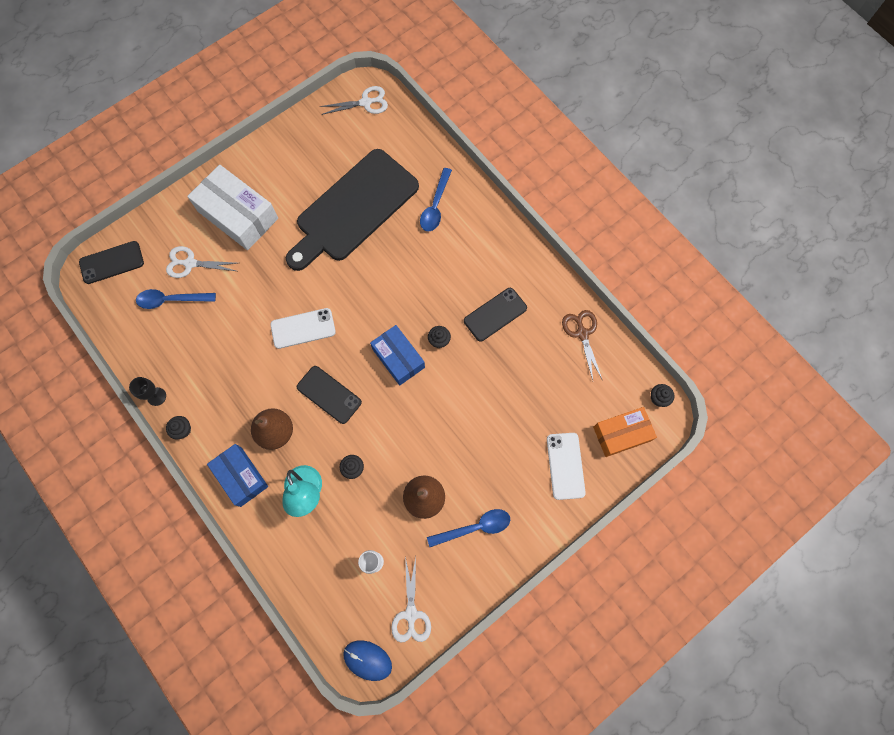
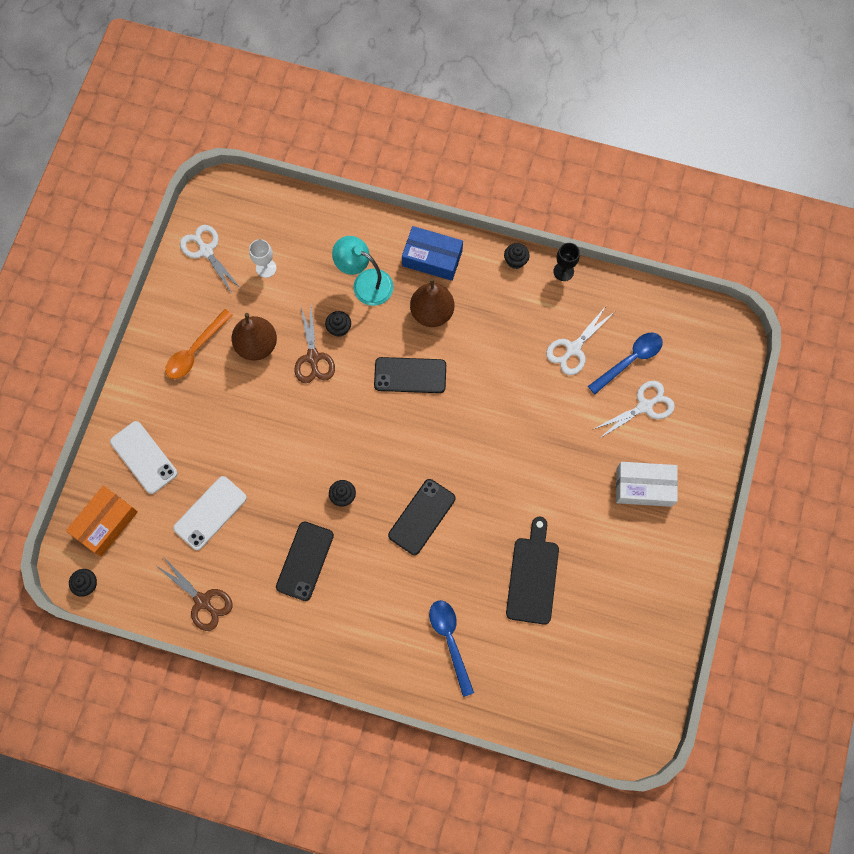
camera: 145 degrees right, 0 degrees up
(112, 263) = (718, 356): black phone -> black phone (421, 516)
(238, 215) = (644, 487): white box -> white box, size x0.65
(303, 328) = (483, 418): white phone -> white phone (210, 513)
(353, 209) = (533, 576): black cutting board -> black cutting board, size x0.54
(366, 102) = (622, 717): white scissors -> white scissors (573, 349)
(367, 660) = (219, 197): blue mouse -> none
(389, 458) = (313, 357): none -> brown scissors
(398, 358) = (370, 452): blue box -> none
(474, 527) = (195, 350): blue spoon -> orange spoon

